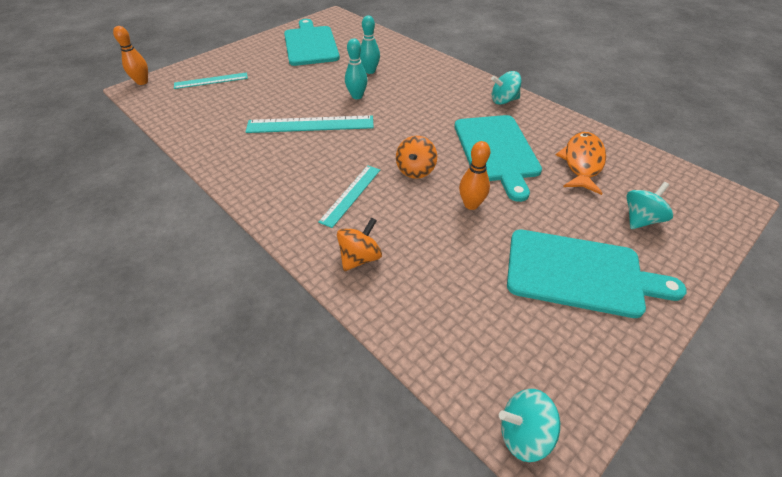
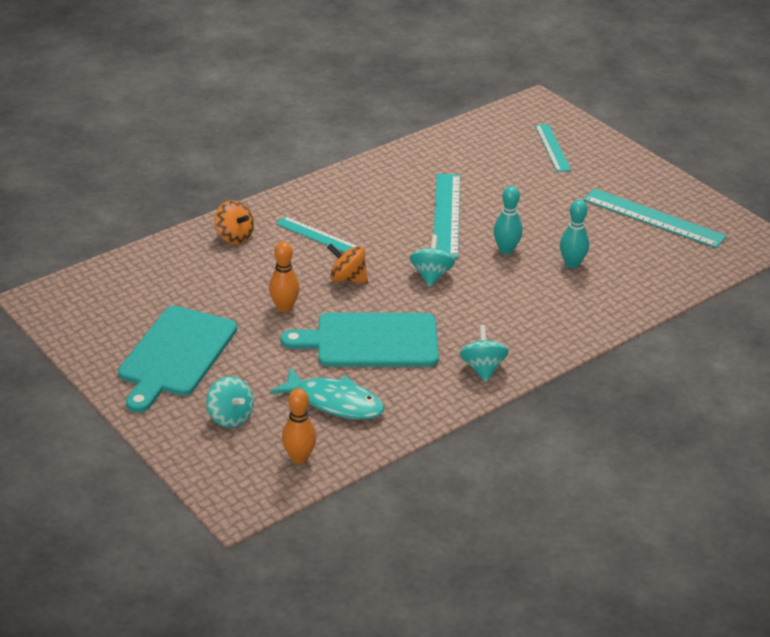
camera: 95 degrees right, 10 degrees down
(142, 82) = (552, 105): orange bowling pin -> orange bowling pin (299, 458)
(310, 44) = (653, 218): turquoise cutting board -> turquoise ruler
(524, 434) = (53, 293): turquoise spinning top -> turquoise spinning top (431, 275)
(582, 163) = (334, 402): orange fish -> turquoise fish

